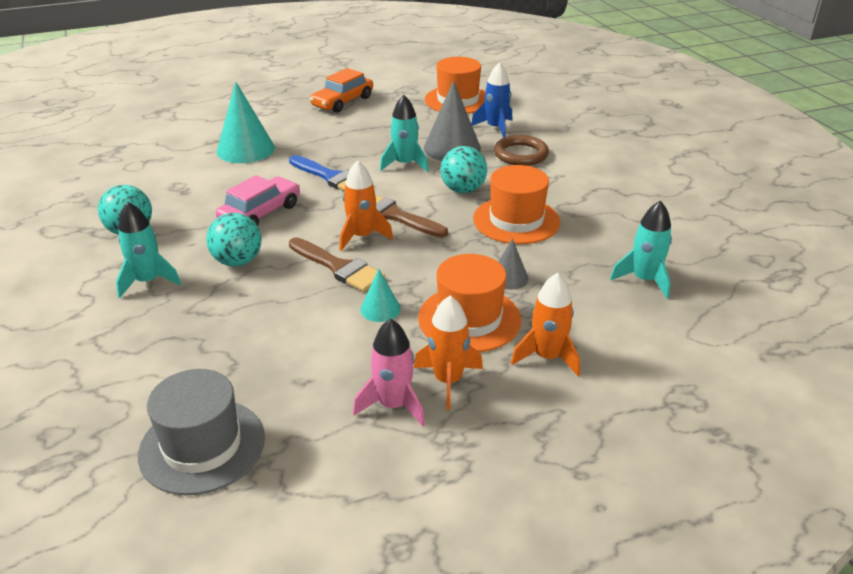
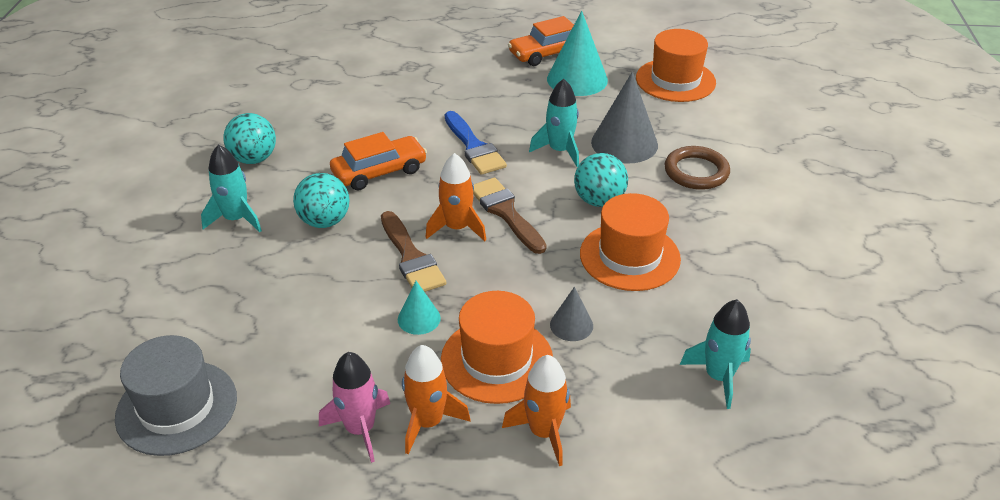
camera: 25 degrees right, 5 degrees up
(245, 149) = (413, 90): turquoise cone -> turquoise cone (577, 79)
(260, 213) = (379, 171): pink car -> orange car
(495, 128) = (692, 129): blue rocket -> none

